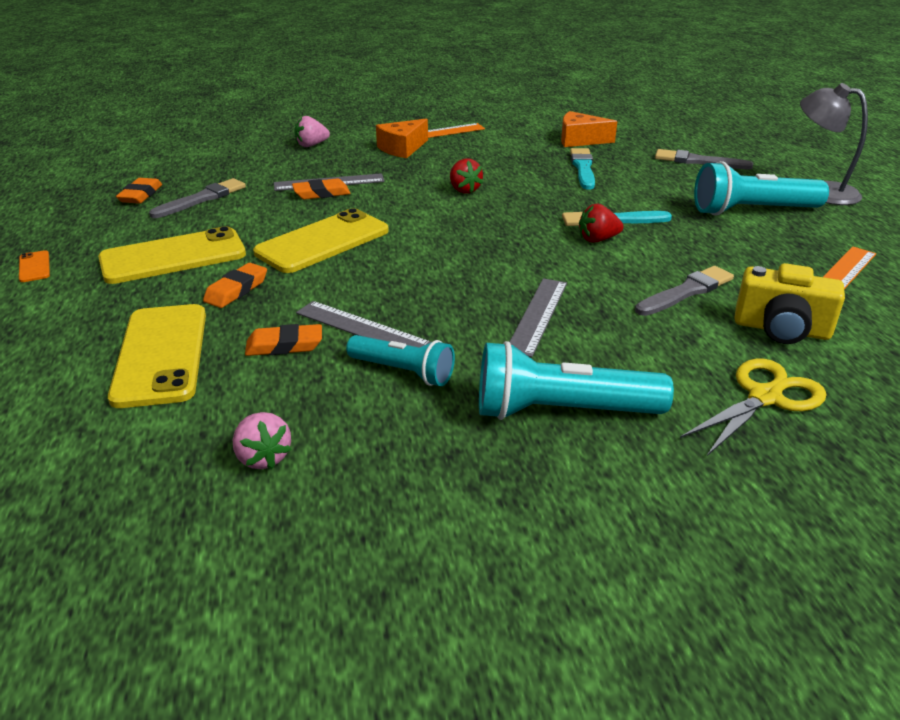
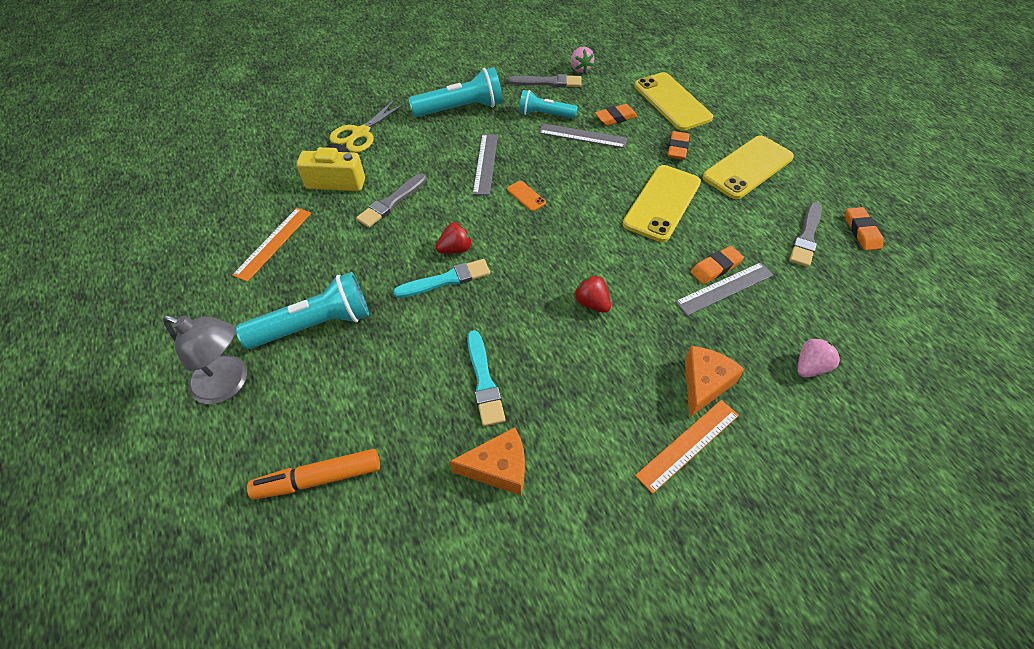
camera: 165 degrees right, 20 degrees up
(34, 267) = (821, 142): orange phone -> orange phone (526, 196)
(263, 457) = (580, 69): pink strawberry -> pink strawberry turned 150 degrees counterclockwise
(698, 161) = (348, 434): grey brush -> grey brush (548, 82)
(716, 150) = (318, 479): none -> orange marker

